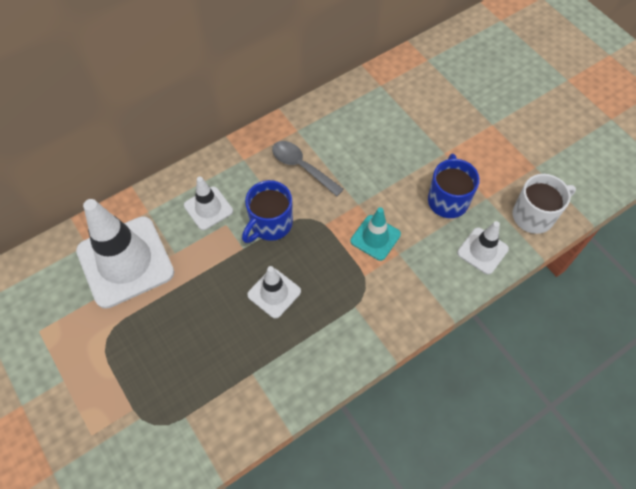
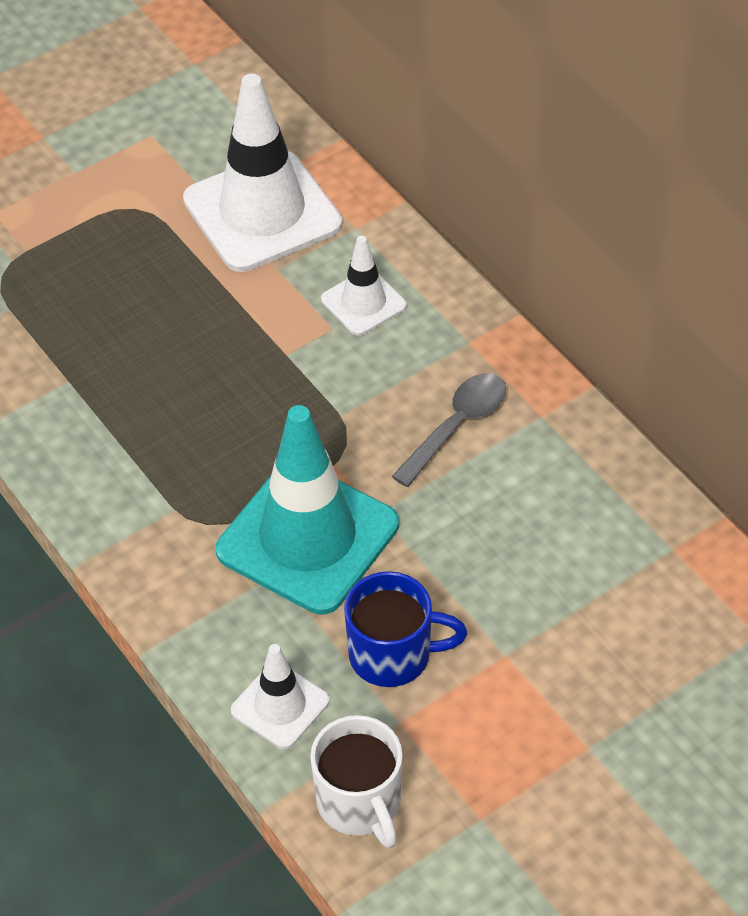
camera: 90 degrees right, 10 degrees down
(270, 224) = (333, 387): blue mug -> none
(274, 293) = (202, 399): white traffic cone -> none
(375, 237) = (307, 538): turquoise traffic cone -> turquoise traffic cone, size x1.98

